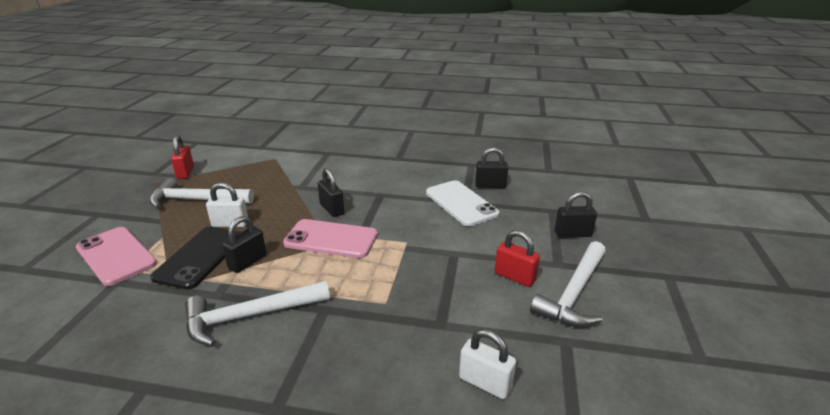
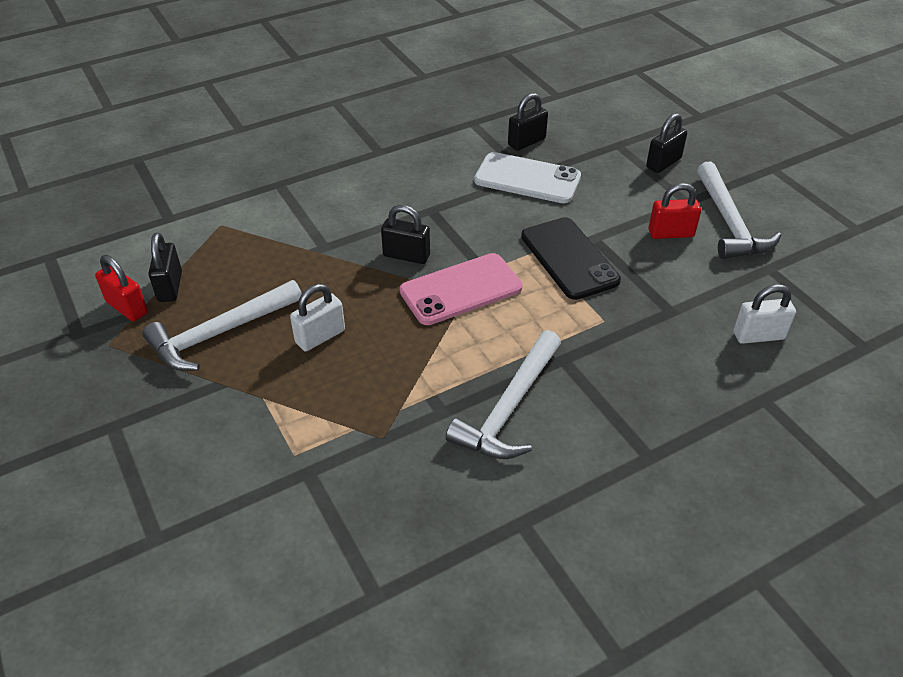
camera: 40 degrees left, 15 degrees up
(116, 256) = (249, 450): pink phone -> none
(200, 257) = (355, 390): black phone -> black phone (569, 258)
(247, 262) = (416, 363): black padlock -> black padlock (170, 287)

